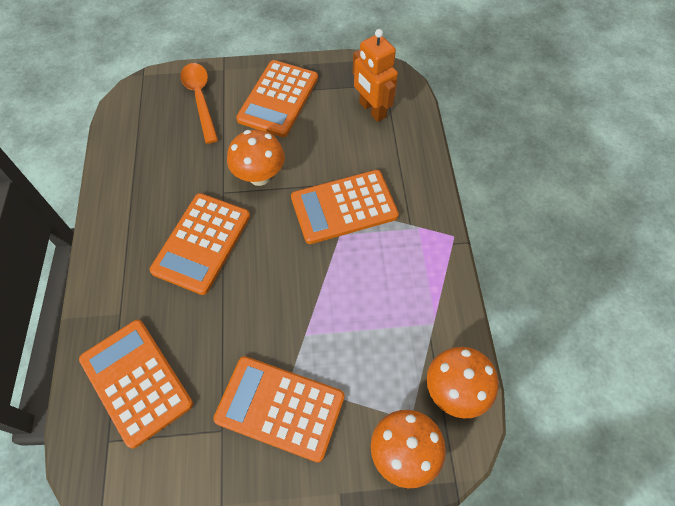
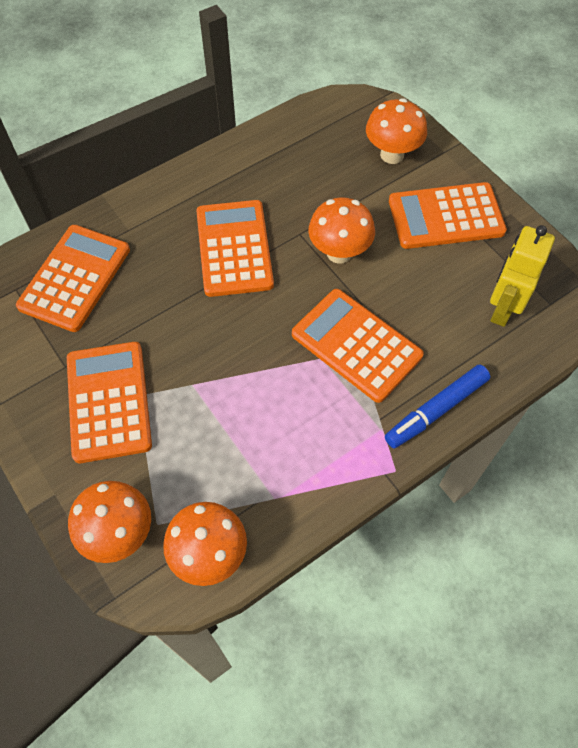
camera: 60 degrees right, 0 degrees up
(200, 99) = (392, 155): orange spoon -> orange mushroom
(202, 243) = (234, 248): orange calculator -> orange calculator turned 90 degrees clockwise
(372, 110) = (502, 308): orange robot -> yellow robot
(423, 188) = (436, 410): none -> blue marker

